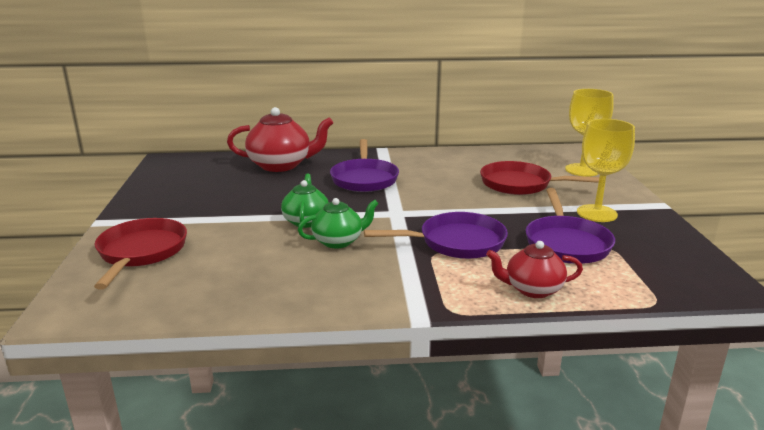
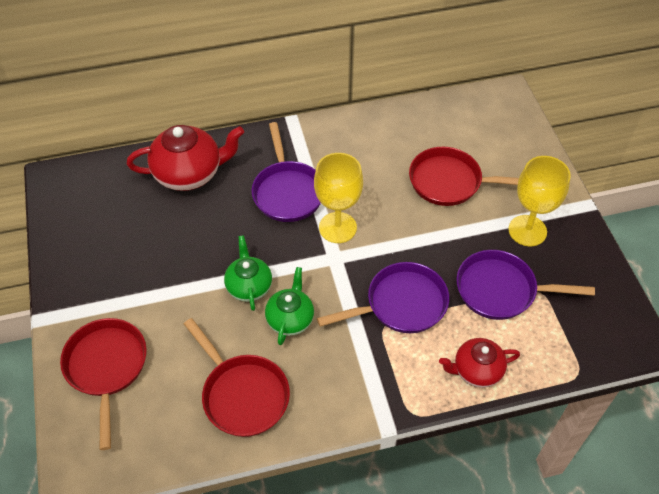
camera: 10 degrees left, 30 degrees up
(267, 281) = (242, 394): none -> red pan
(338, 241) = (290, 319): green teapot -> green teapot turned 45 degrees counterclockwise
(566, 243) = (501, 290): purple pan -> purple pan turned 105 degrees clockwise
(582, 170) = (510, 142): yellow goblet -> yellow goblet (337, 227)

